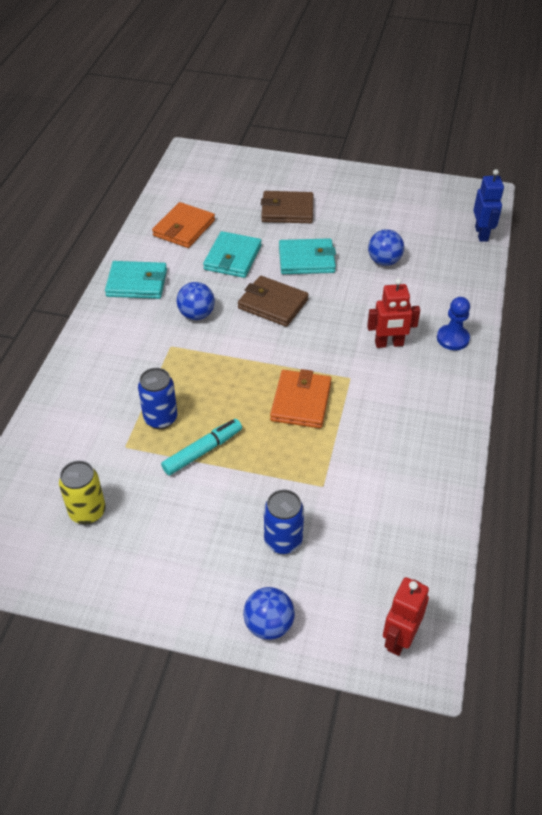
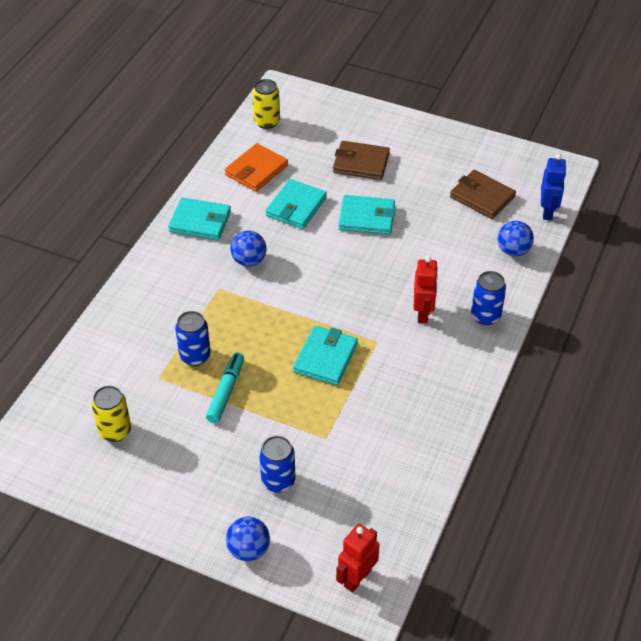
camera: 10 degrees right, 0 degrees up
(184, 183) = (267, 122): none -> yellow can
(203, 451) = (226, 391): turquoise marker -> turquoise marker turned 45 degrees counterclockwise
(273, 304) = (323, 259): brown wallet -> brown wallet (482, 197)
(301, 402) = (325, 358): orange wallet -> turquoise wallet
(384, 261) = (442, 229): blue ball -> blue ball (513, 251)
(389, 344) = (423, 313): red robot -> red robot turned 90 degrees counterclockwise
(452, 338) = (485, 316): blue pawn -> blue can

